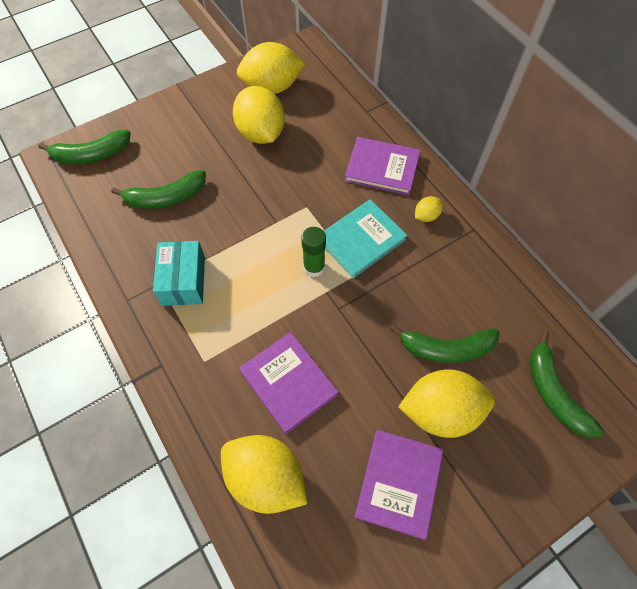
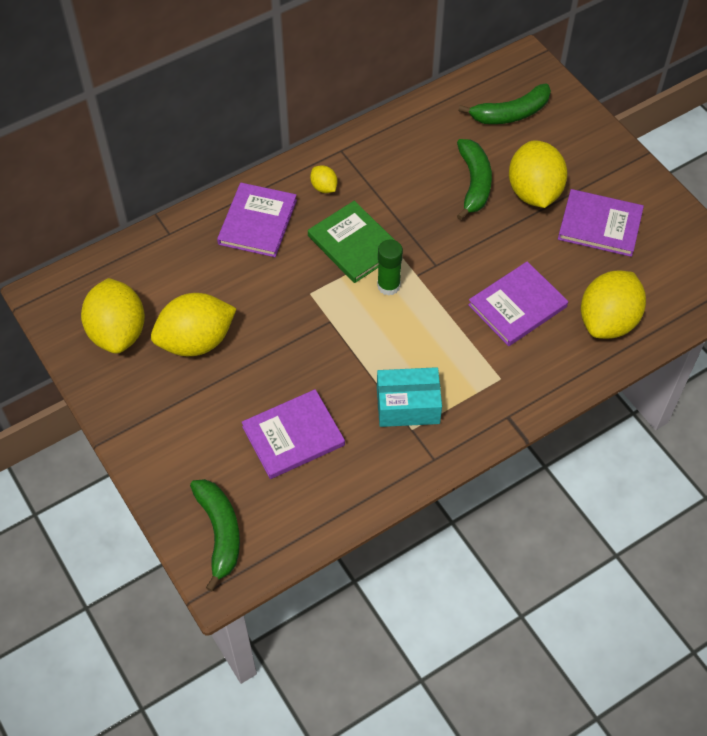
camera: 90 degrees left, 5 degrees down
(166, 198) = (293, 436): green banana -> purple book
(361, 240) = (354, 244): turquoise book -> green book

